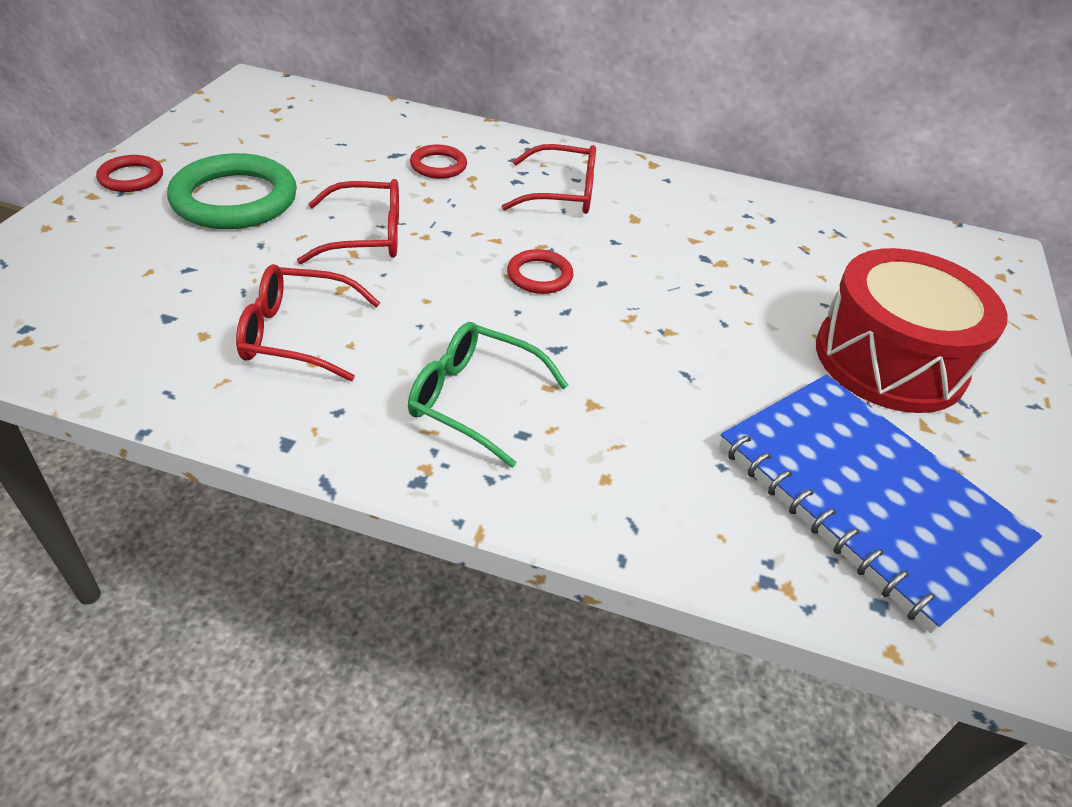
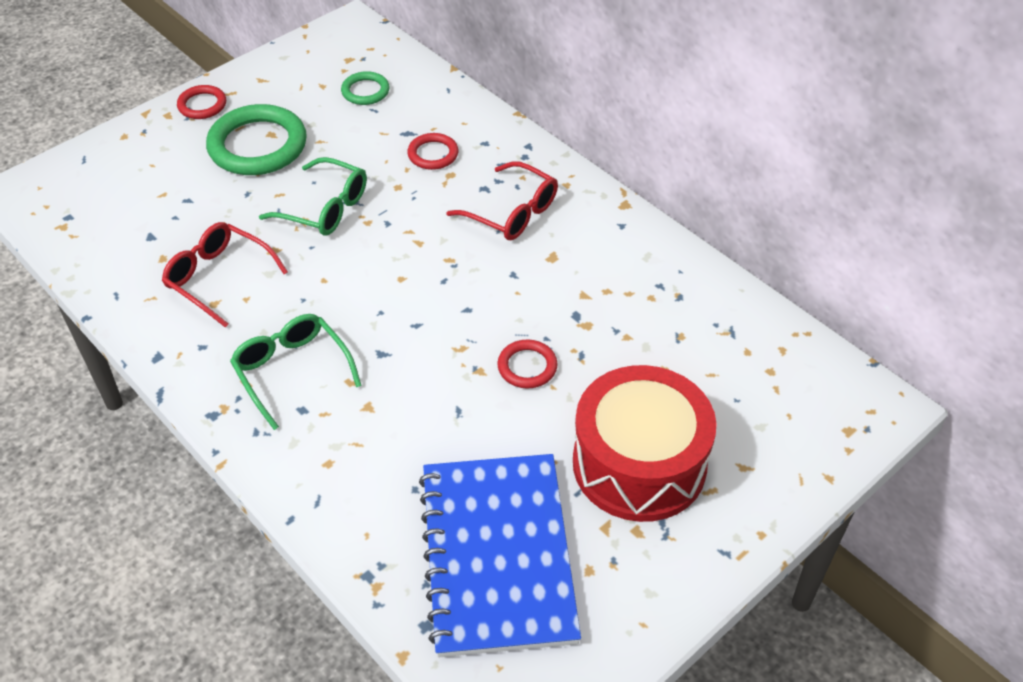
camera: 35 degrees right, 5 degrees up
(318, 130) = (365, 91): none -> green ring
(366, 236) = (325, 208): red glasses -> green glasses
(539, 275) = (423, 286): red ring -> red ring (527, 367)

